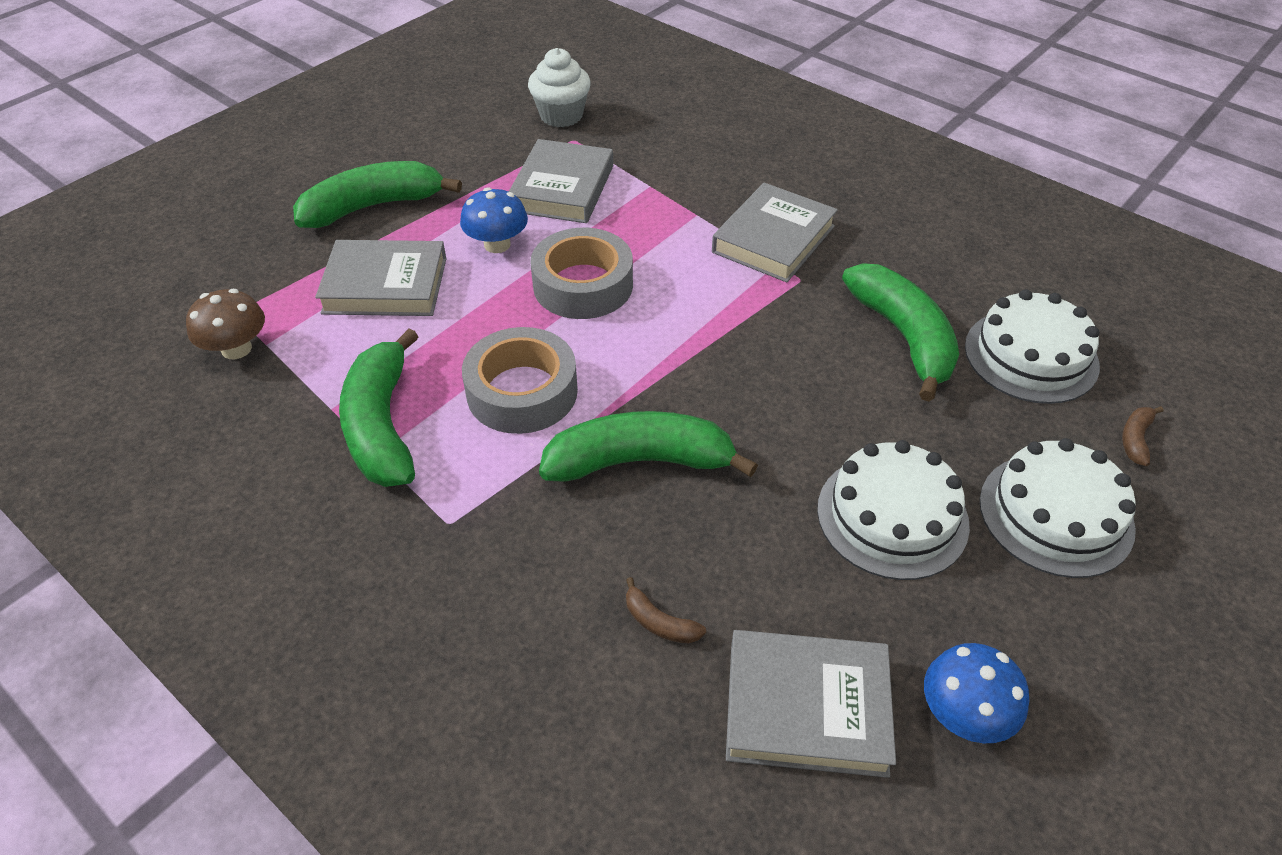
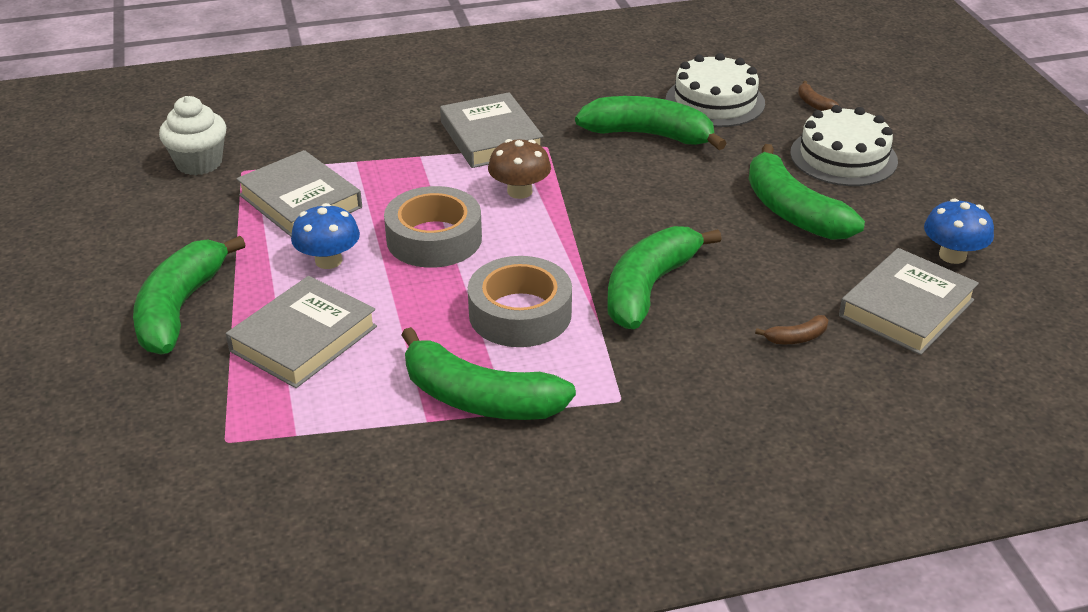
camera: 55 degrees left, 10 degrees down
(236, 349) = (280, 455): brown mushroom -> brown mushroom (519, 191)
(892, 516) = (793, 211): white cake -> green banana

